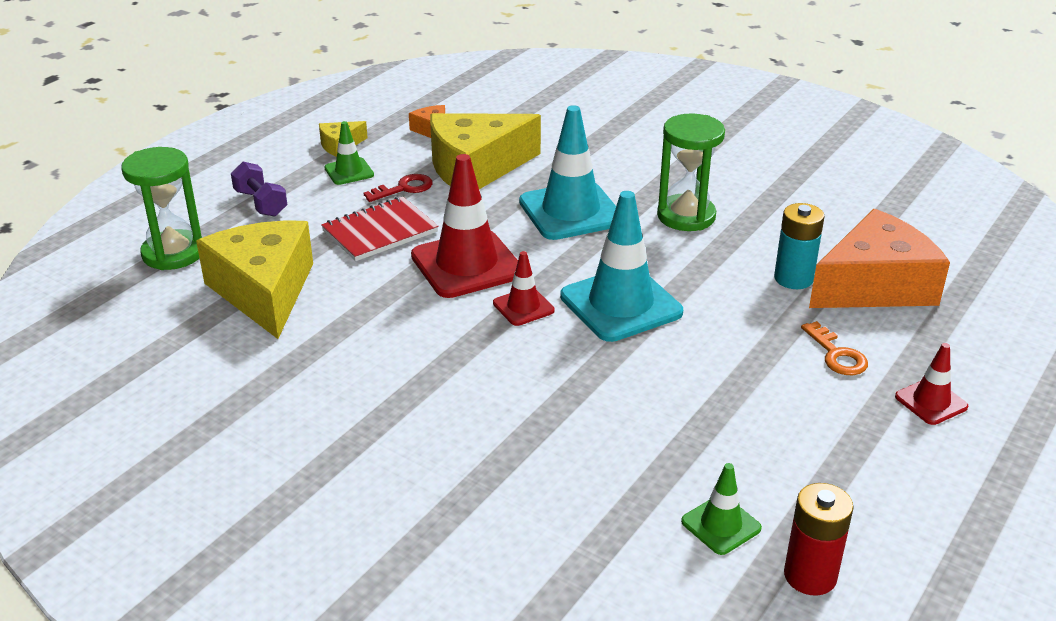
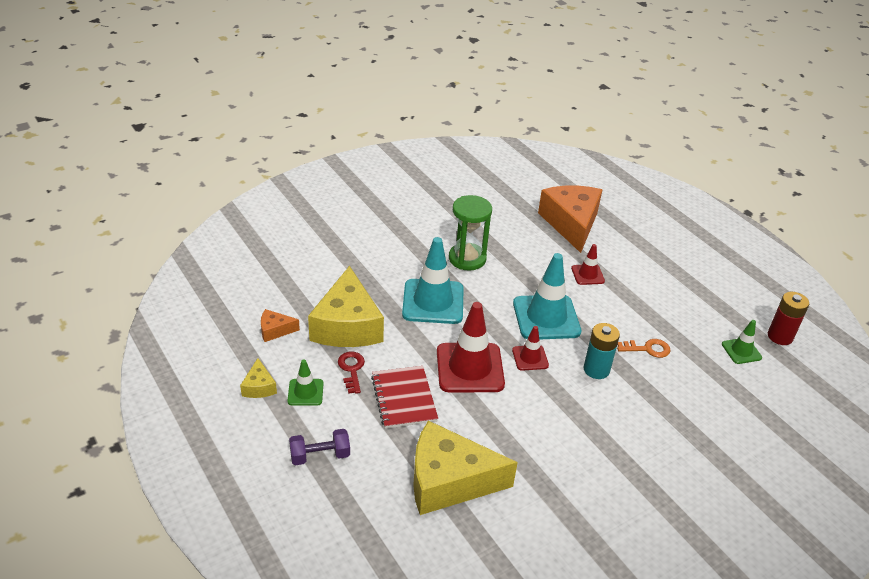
camera: 70 degrees left, 5 degrees up
(173, 253) = (364, 527): green hourglass -> none
(793, 278) = (551, 247): turquoise battery -> turquoise battery (596, 369)
(837, 355) = (624, 261): orange key -> orange key (648, 349)
(931, 402) = (671, 249): red traffic cone -> red traffic cone (587, 275)

